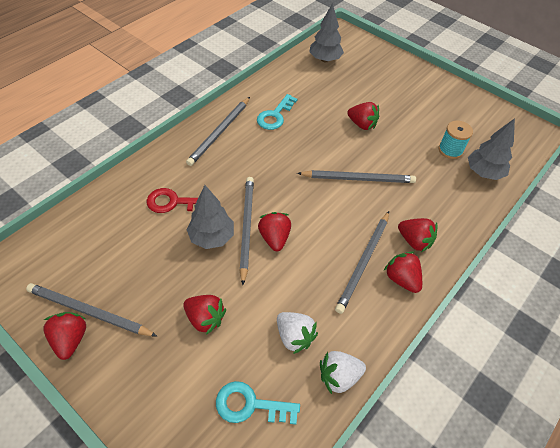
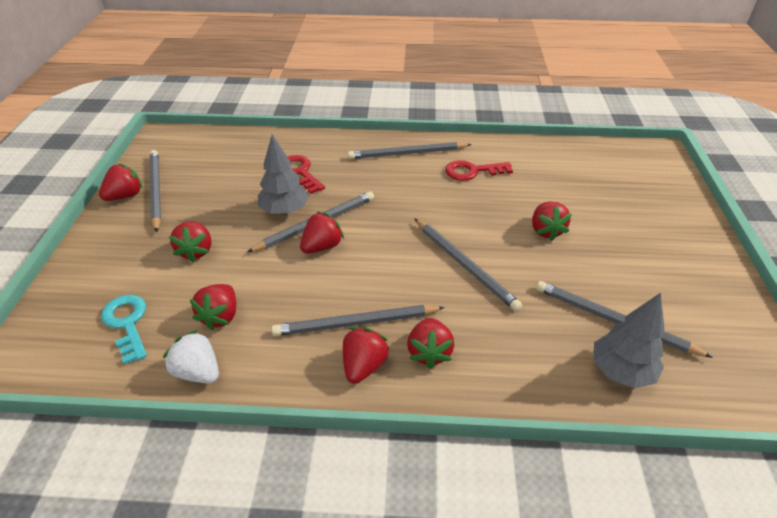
camera: 55 degrees right, 10 degrees down
(275, 116) = (472, 171): turquoise key -> red key
(294, 336) = (220, 316): white strawberry -> red strawberry
(325, 60) = (598, 161): grey tree -> none
(450, 150) = (613, 320): turquoise spool -> grey pencil

